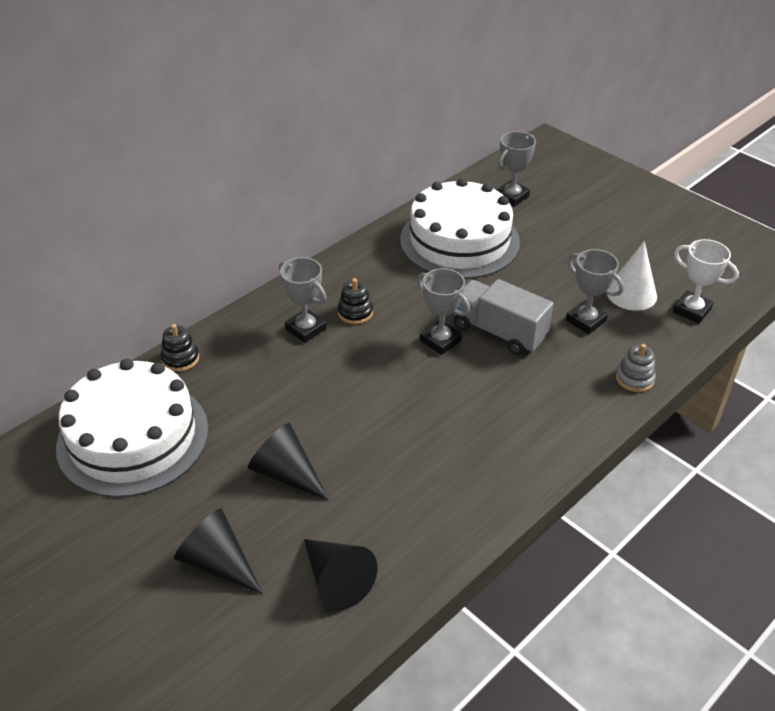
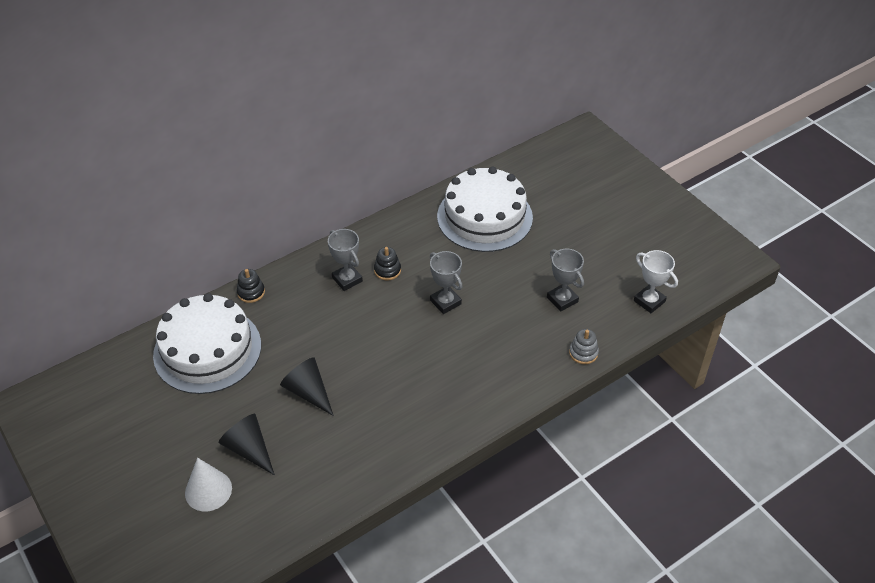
camera: 10 degrees right, 5 degrees up
(336, 580) = (325, 473): black cone -> none
(499, 331) = (492, 300): grey truck -> none
(511, 197) = (538, 181): grey trophy -> none
(631, 294) = (606, 281): white cone -> white cone (208, 490)

